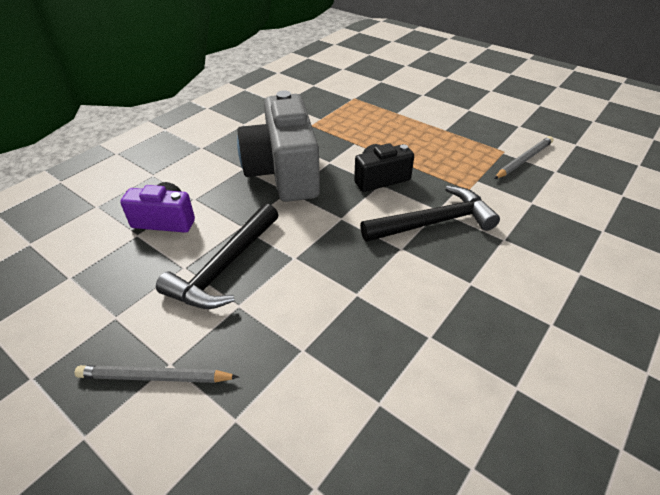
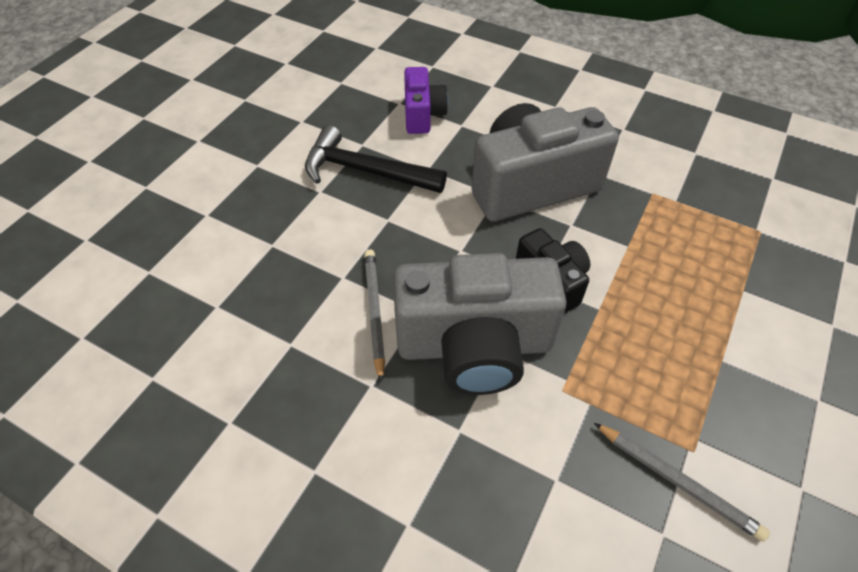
camera: 80 degrees right, 10 degrees up
(154, 377) = (244, 160): grey pencil -> grey pencil (374, 312)
(434, 222) = (474, 346): black hammer -> grey camera

